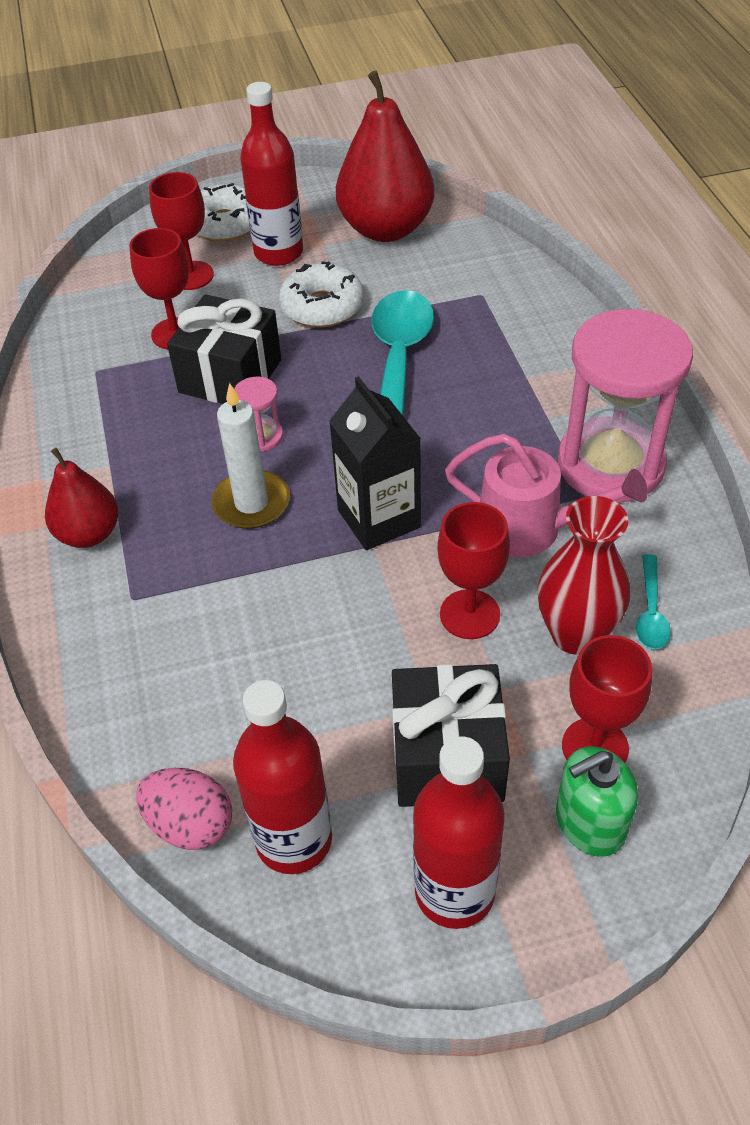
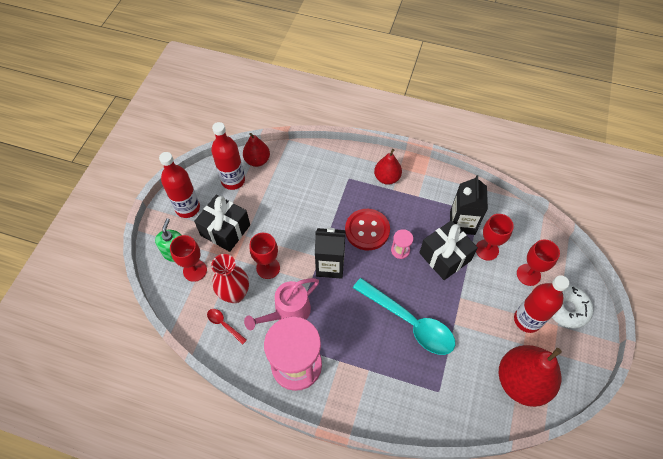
camera: 120 degrees right, 10 degrees up
(135, 382) = (462, 223): none -> black carton
(190, 824) = (257, 160): pink egg -> red pear
(251, 503) = (367, 230): white candle -> red button
(322, 307) = (472, 316): white donut -> none
(650, 612) = (224, 324): turquoise spoon -> red spoon

